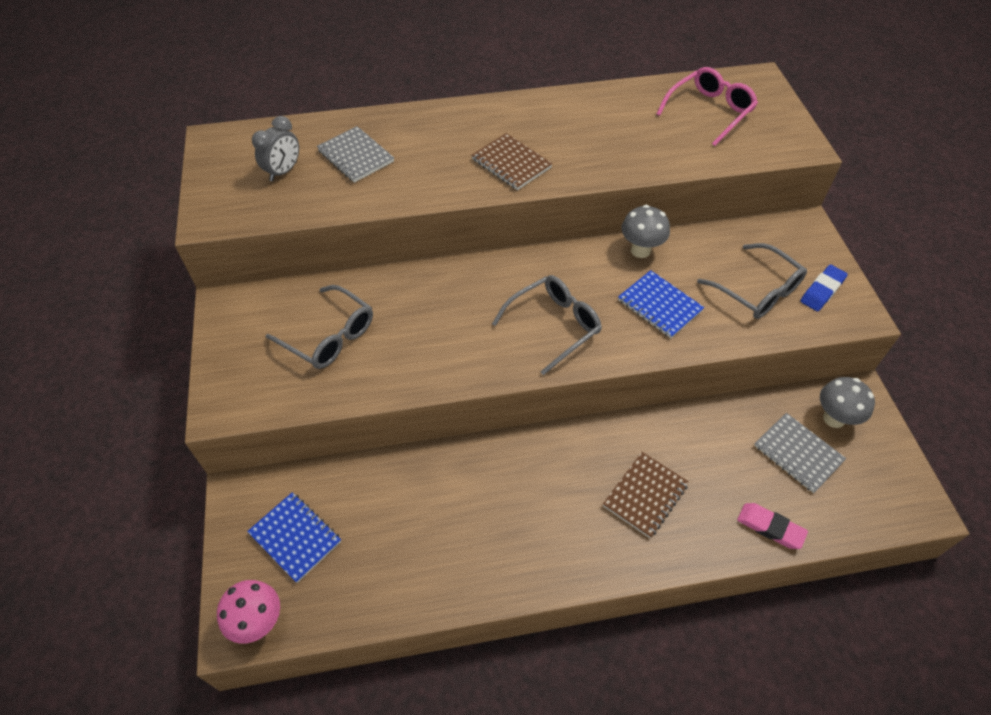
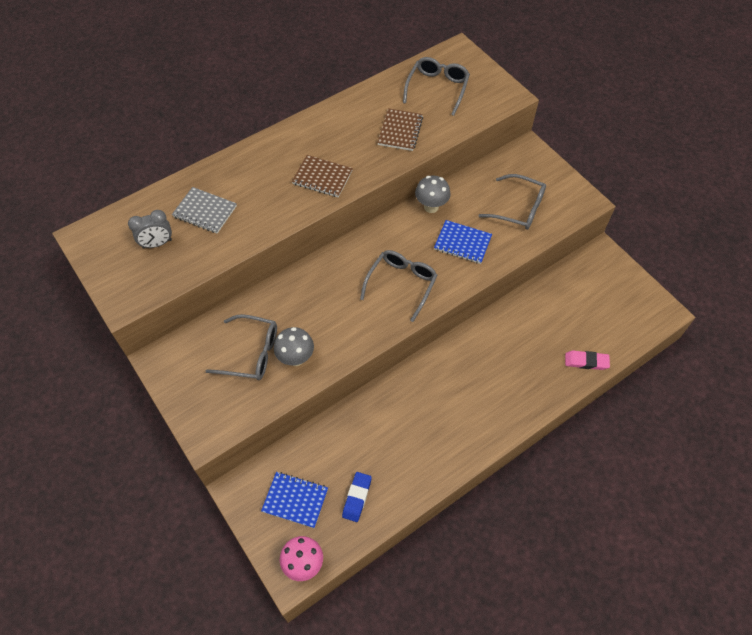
camera: 25 degrees left, 5 degrees up
(283, 171) = (157, 244): grey clock -> grey clock turned 60 degrees clockwise
(645, 495) = (504, 373): brown notebook -> brown notebook (400, 131)
(709, 111) = (437, 88): pink glasses -> grey glasses
(798, 453) = (582, 307): grey notebook -> none
(822, 291) = (558, 193): blue eraser -> blue eraser (357, 497)
(834, 418) = (593, 275): grey mushroom -> grey mushroom (296, 358)

